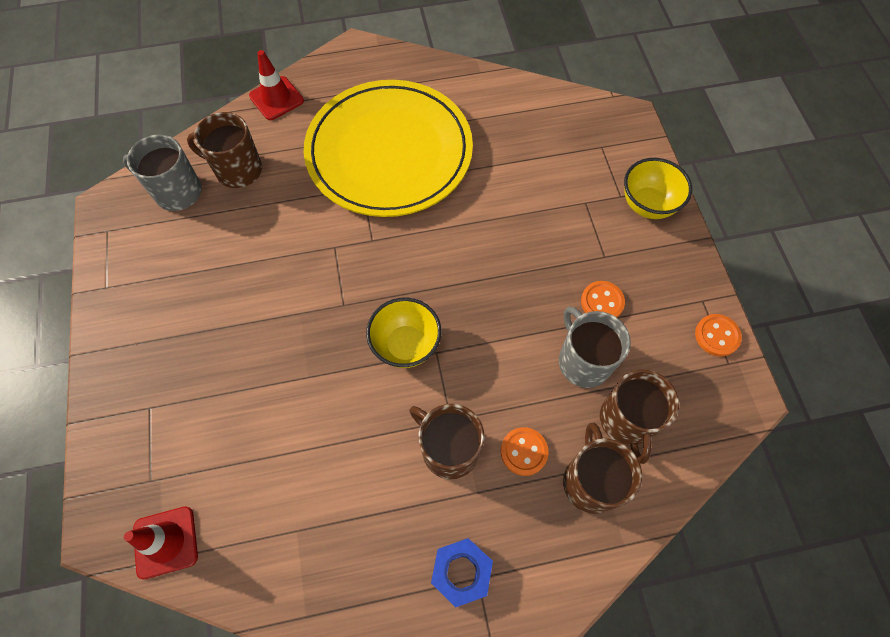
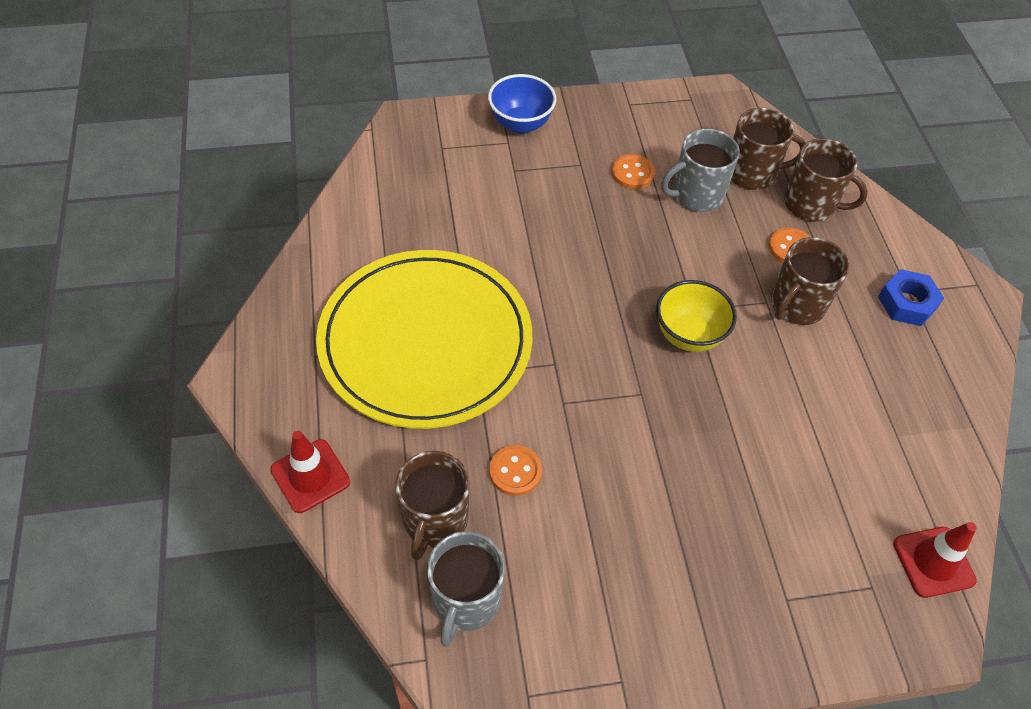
camera: 90 degrees left, 10 degrees down
(591, 481) = (811, 204): brown mug -> brown mug turned 150 degrees counterclockwise
(647, 205) = (520, 124): yellow bowl -> blue bowl
(717, 336) = (665, 101): orange button -> orange button (515, 471)

